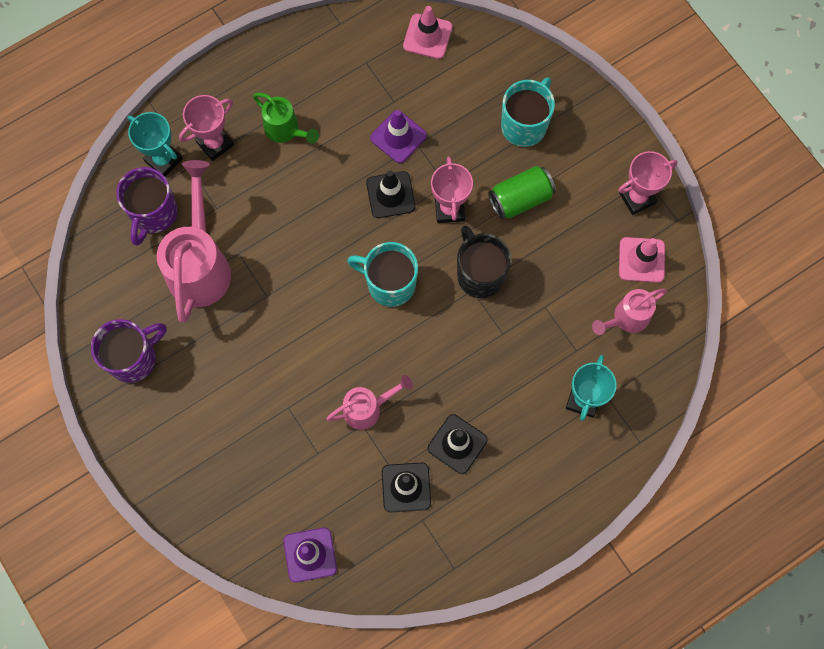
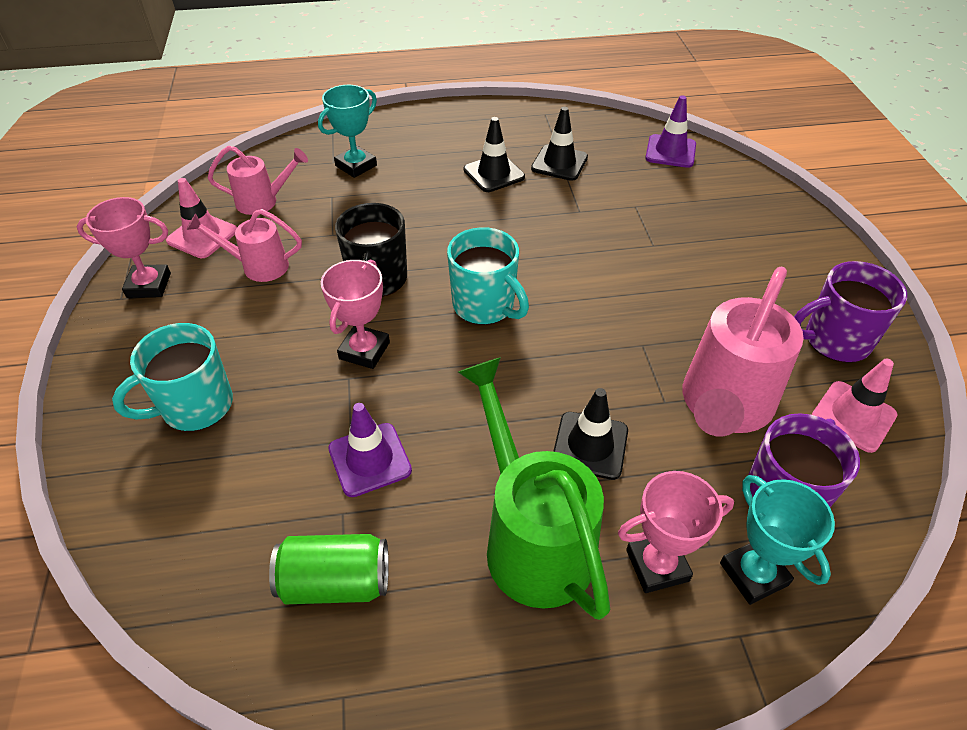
camera: 155 degrees left, 25 degrees down
(285, 130) = (532, 539): green watering can -> green watering can, size x1.80
(367, 408) = (568, 220): pink watering can -> pink watering can (258, 266)
(390, 195) = (426, 393): black traffic cone -> black traffic cone (590, 445)
(427, 36) = (217, 597): pink traffic cone -> pink traffic cone (853, 416)
(520, 199) = (274, 330): green can -> green can (335, 582)

